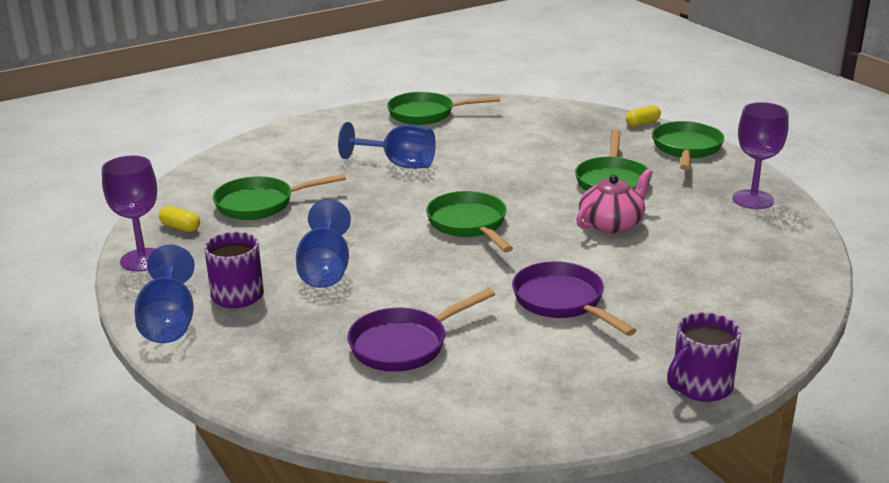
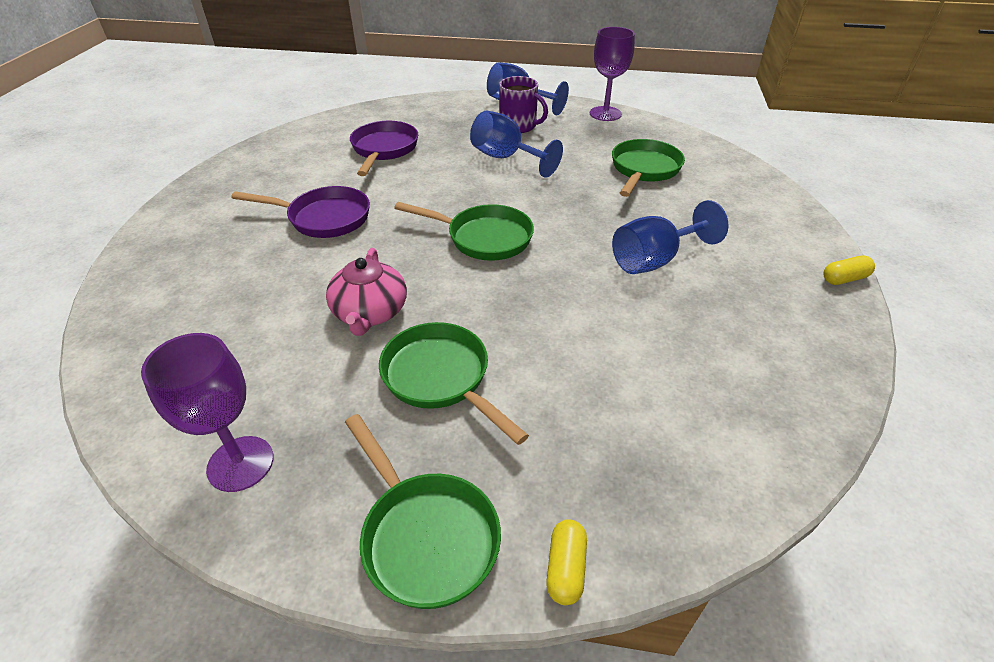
camera: 130 degrees right, 15 degrees up
(180, 227) = (639, 134): yellow capsule -> yellow capsule (844, 279)
(426, 114) = (798, 350): green pan -> none
(700, 386) = (171, 214): purple mug -> none

